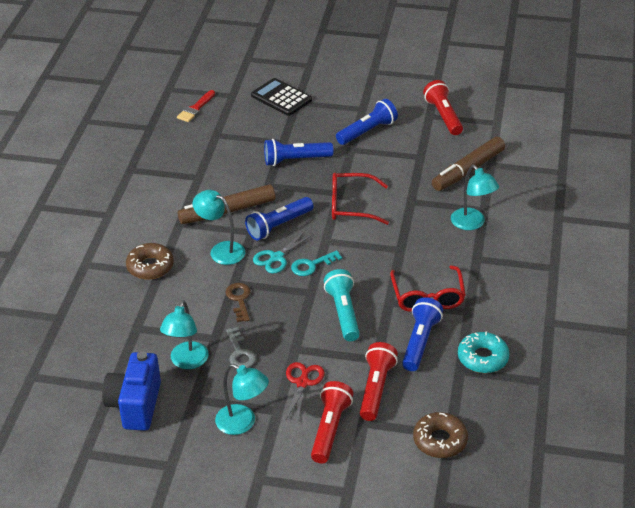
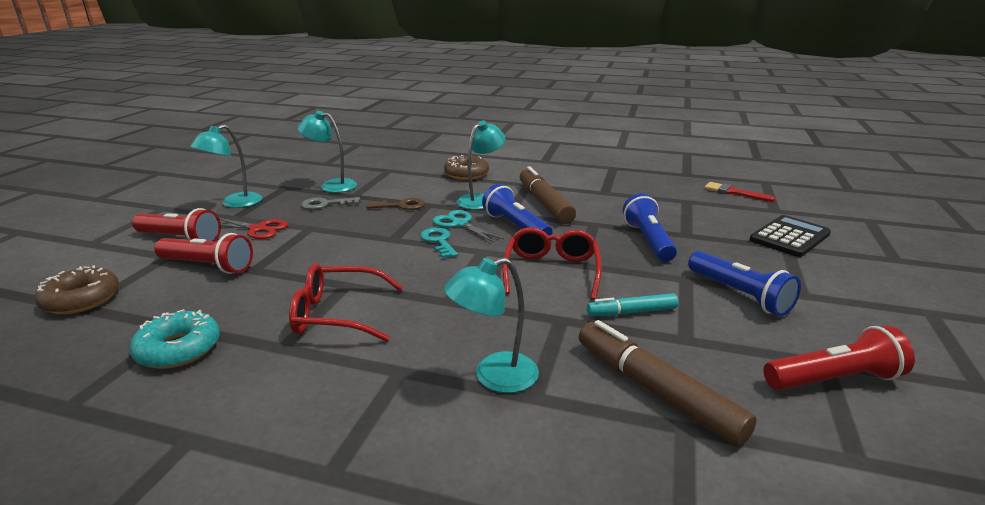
camera: 95 degrees right, 15 degrees down
(135, 405) = (298, 170): blue camera -> none
(343, 313) = (346, 255): turquoise flashlight -> none
(396, 173) = (631, 312): none -> turquoise marker
(420, 342) = (256, 300): blue flashlight -> none

